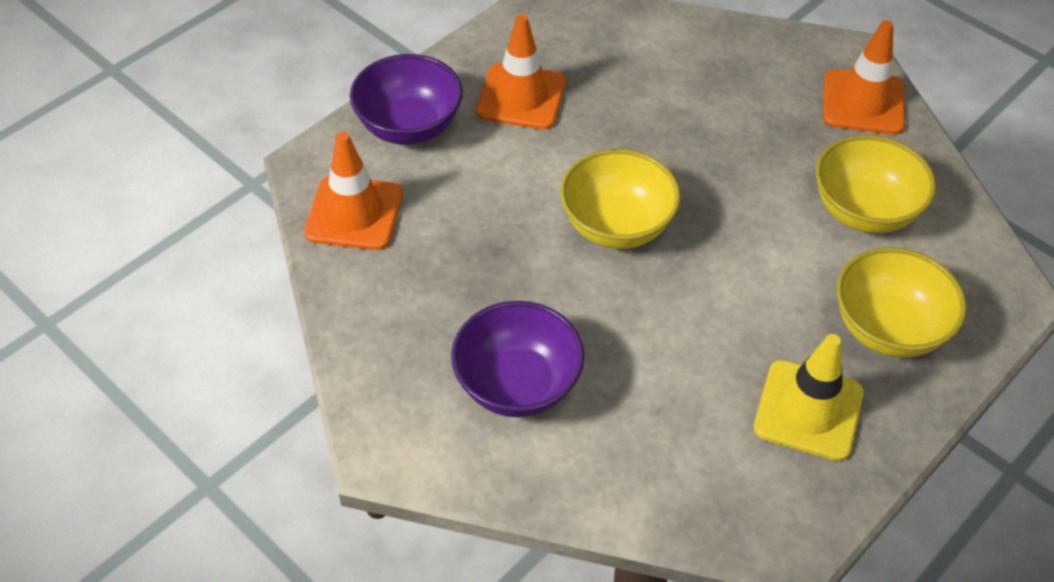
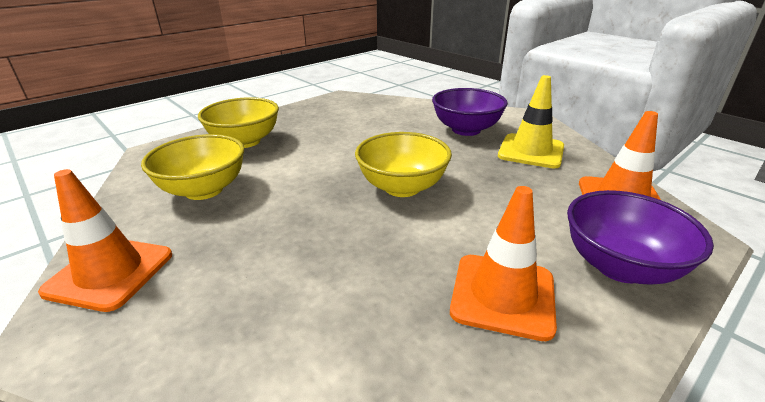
camera: 175 degrees left, 20 degrees down
(808, 410) = (312, 121): yellow traffic cone -> yellow traffic cone (531, 151)

